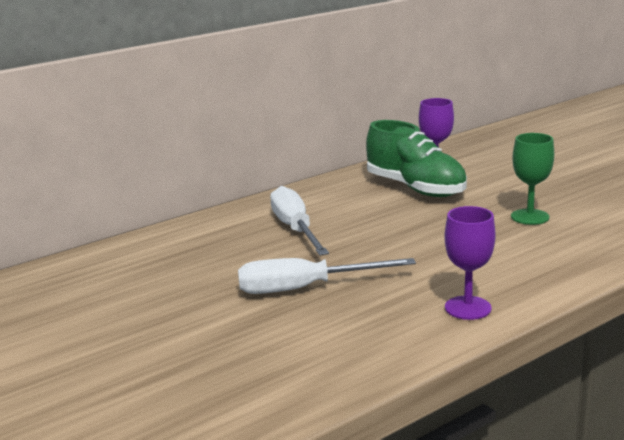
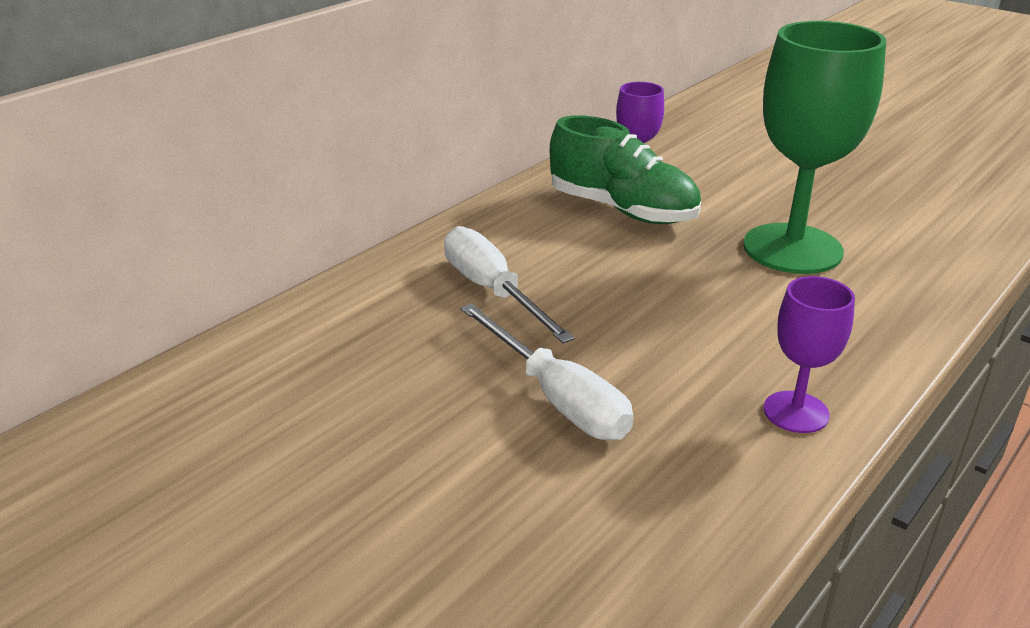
camera: 15 degrees left, 10 degrees up
(305, 288) = (557, 398): white screwdriver -> white screwdriver turned 105 degrees counterclockwise
(530, 217) = (792, 249): green goblet -> green goblet, size x1.97

